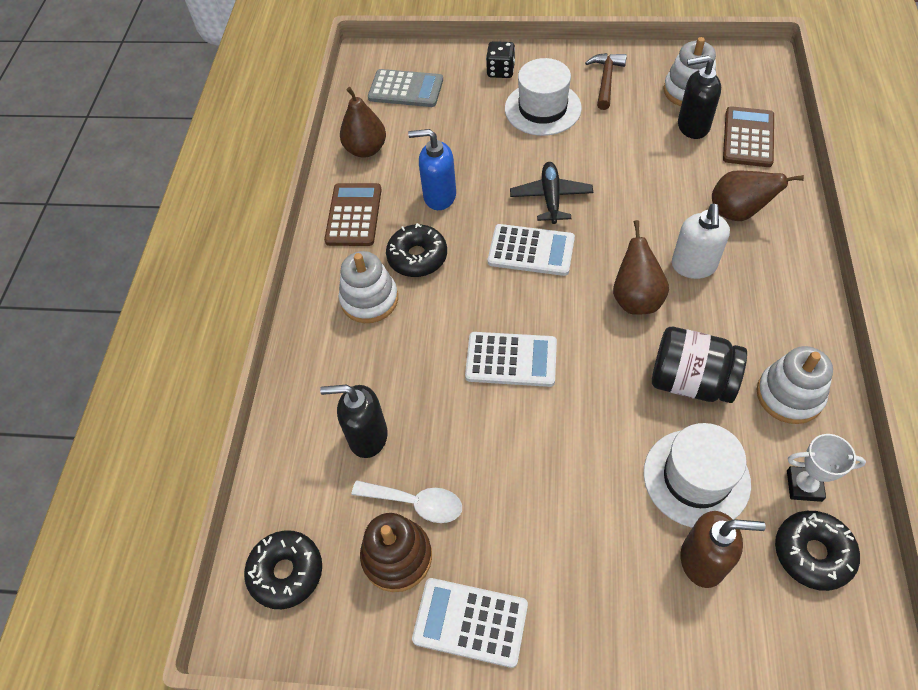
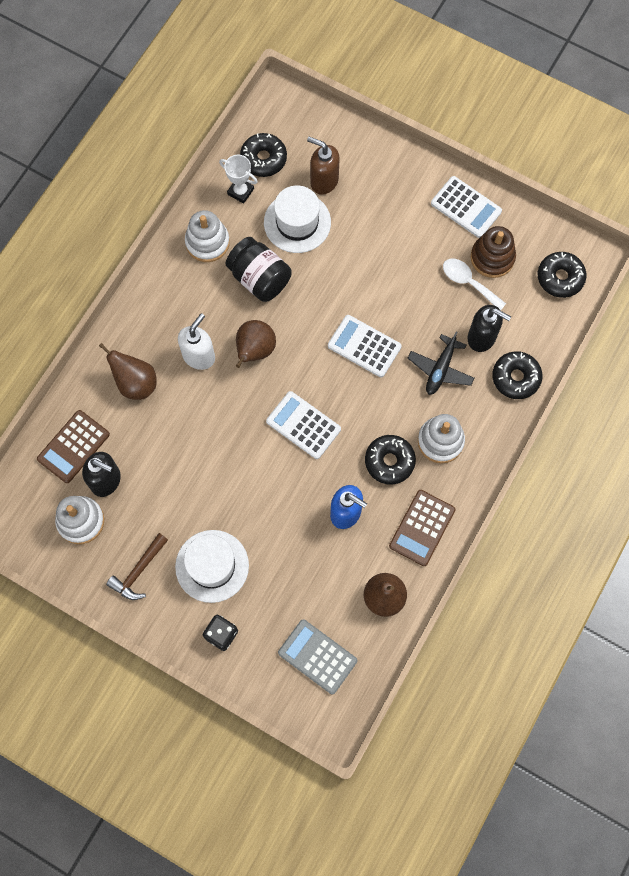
camera: 160 degrees left, 15 degrees up
(305, 406) = (515, 378): none -> black donut
(551, 198) = (261, 466): black plane -> black plane (440, 369)

